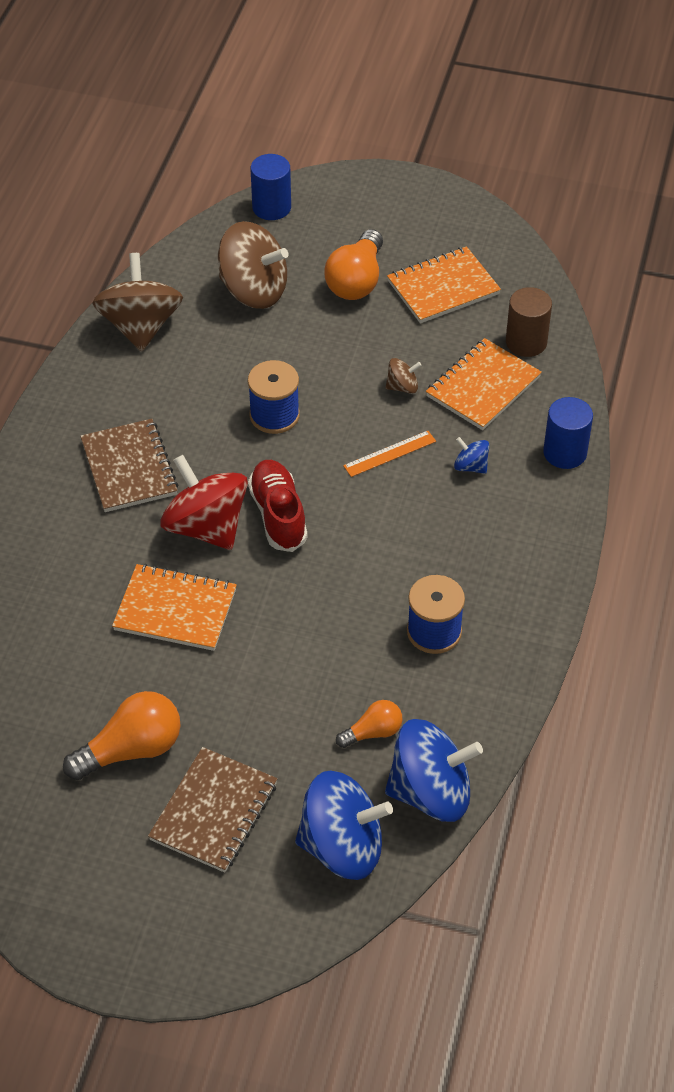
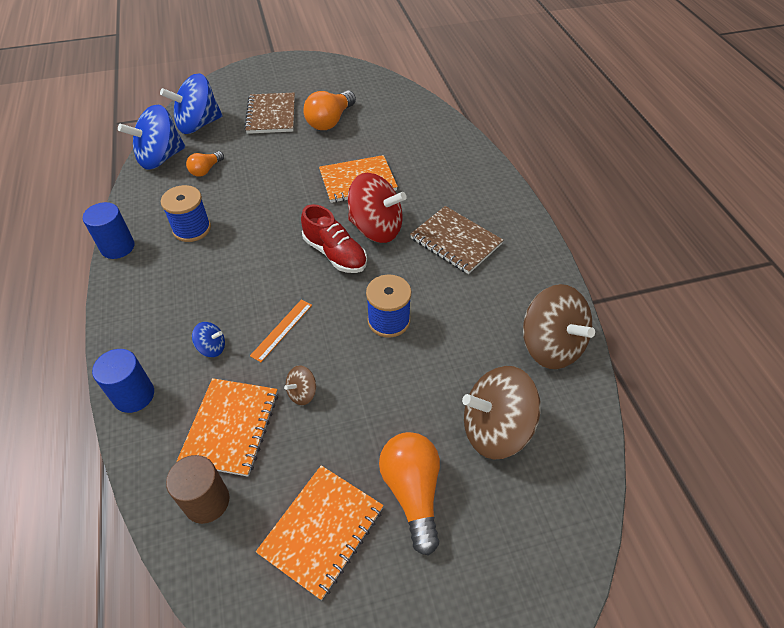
camera: 150 degrees right, 0 degrees up
(271, 207) = (565, 549): blue cylinder -> blue cylinder (117, 247)

